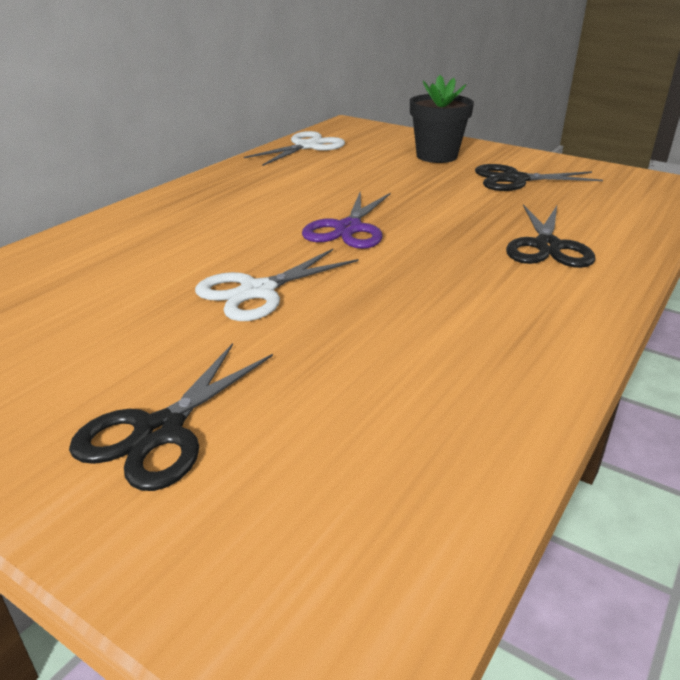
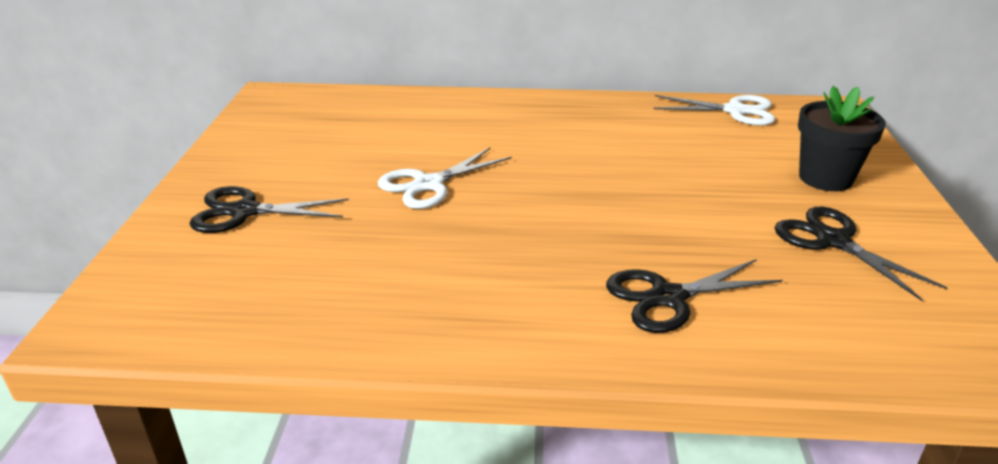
camera: 60 degrees right, 0 degrees up
(257, 291) = (428, 184): white scissors -> white scissors turned 60 degrees counterclockwise
(348, 229) = (576, 185): purple scissors -> none

